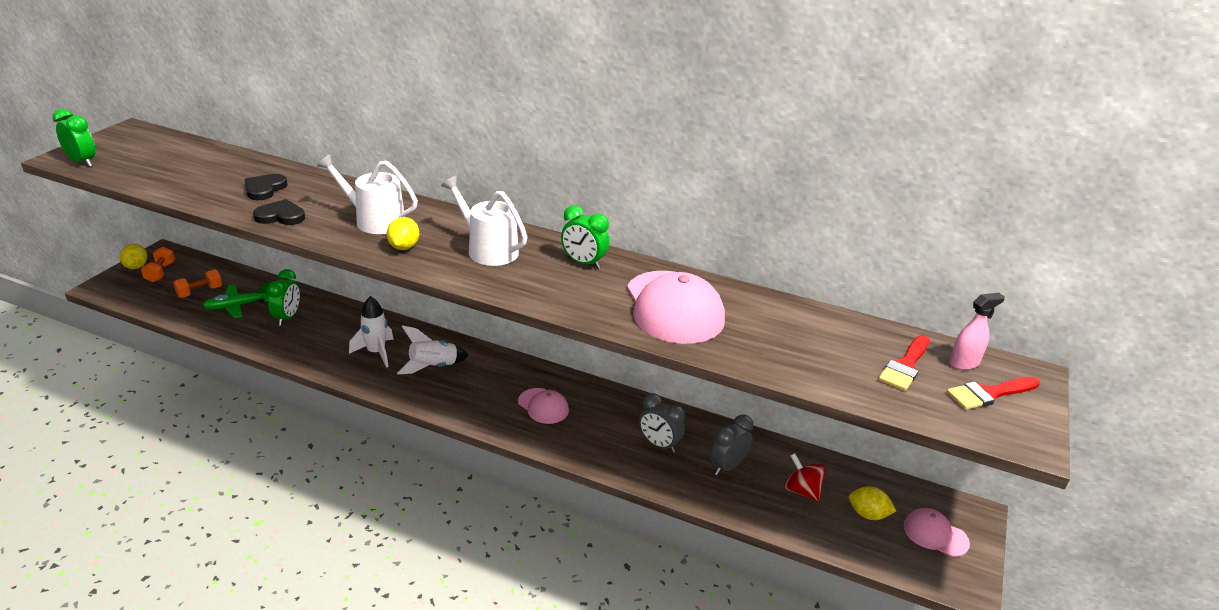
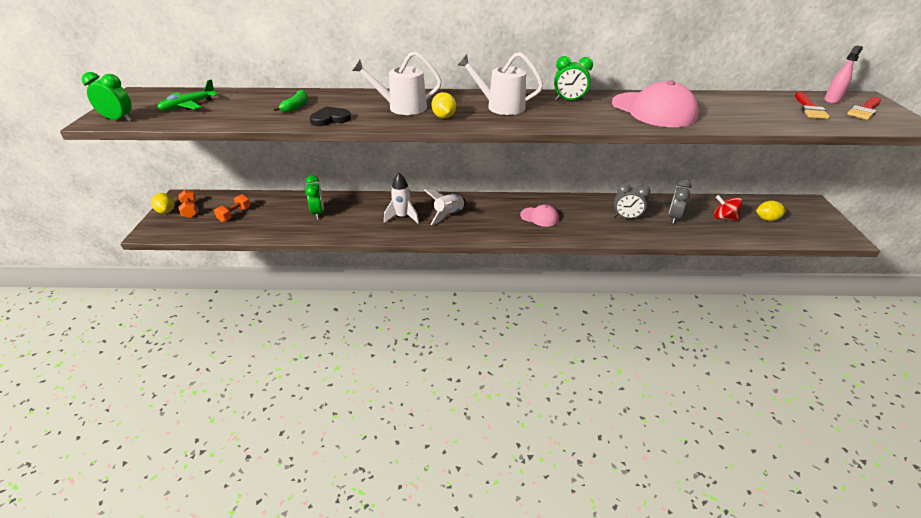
camera: 20 degrees left, 5 degrees up
(237, 306) = (273, 216): green plane -> green plane (188, 106)
(264, 189) = (296, 106): black heart -> green banana
(935, 534) = (807, 218): pink cap -> none

